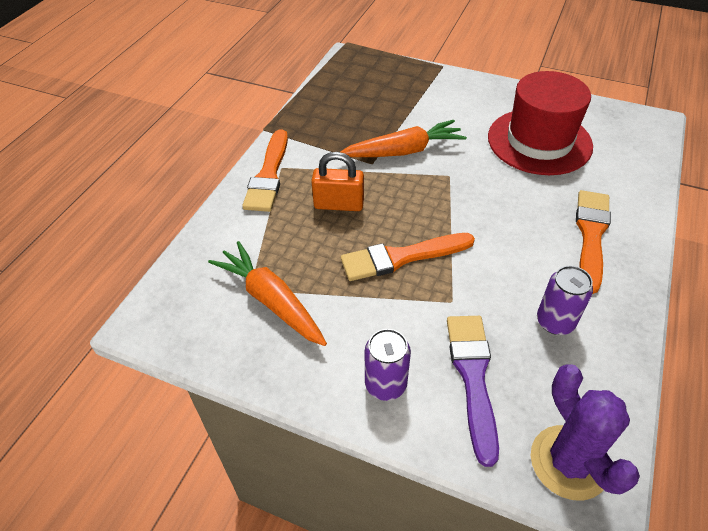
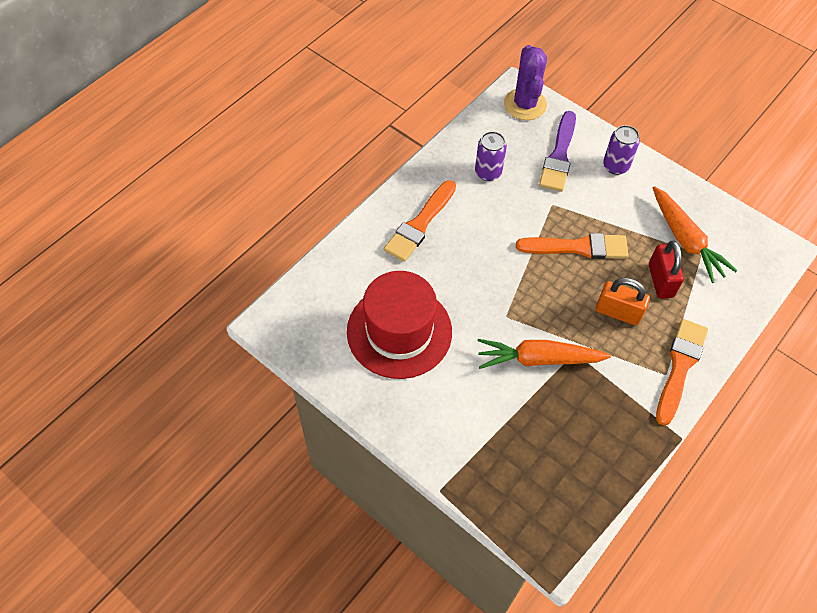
camera: 165 degrees left, 10 degrees up
(297, 246) = (660, 280): none -> red padlock

